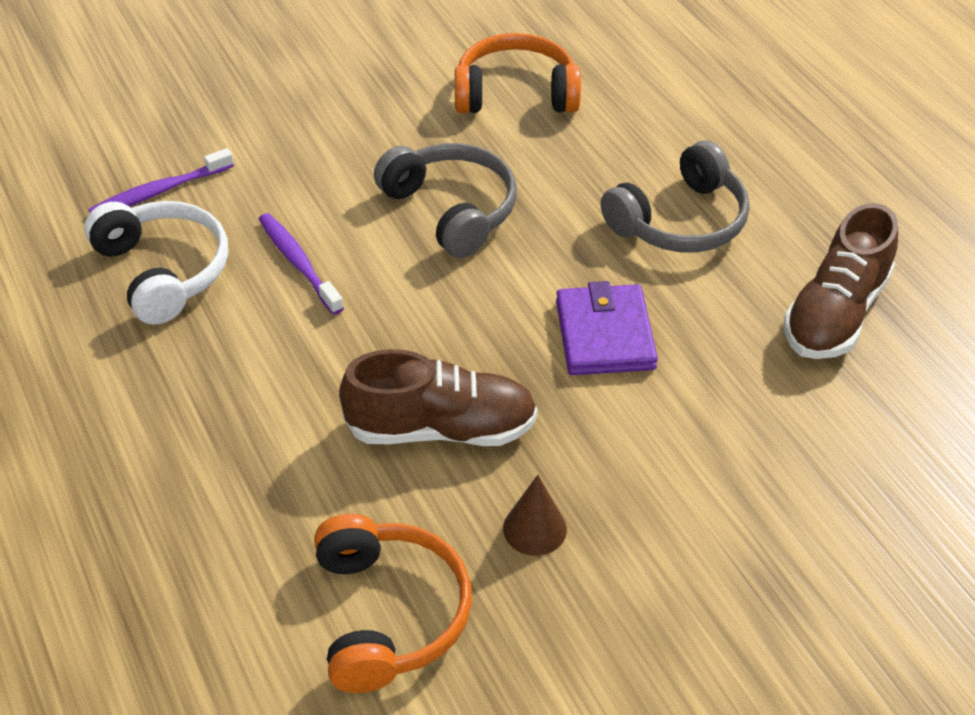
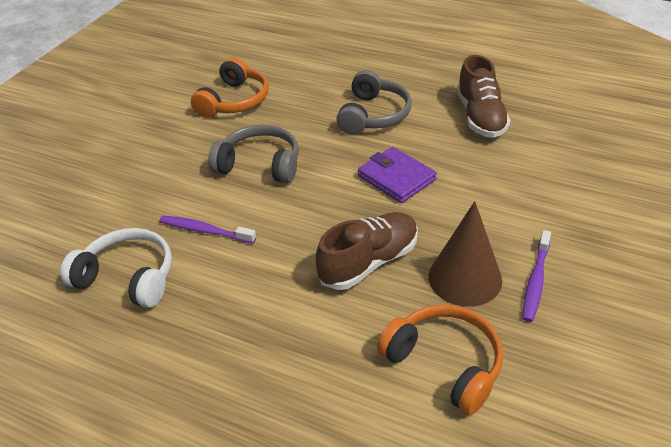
camera: 35 degrees left, 5 degrees down
(159, 191) = (80, 240): purple toothbrush -> purple toothbrush (536, 281)
(515, 94) = (234, 101): orange headphones -> orange headphones turned 150 degrees clockwise
(534, 528) = (465, 278): brown cone -> brown cone, size x1.86

